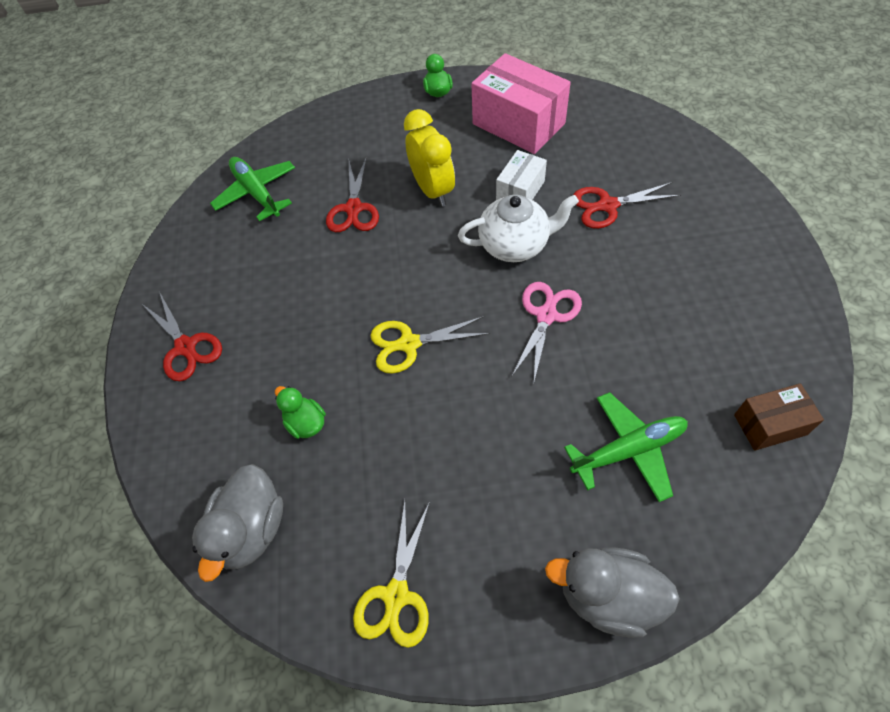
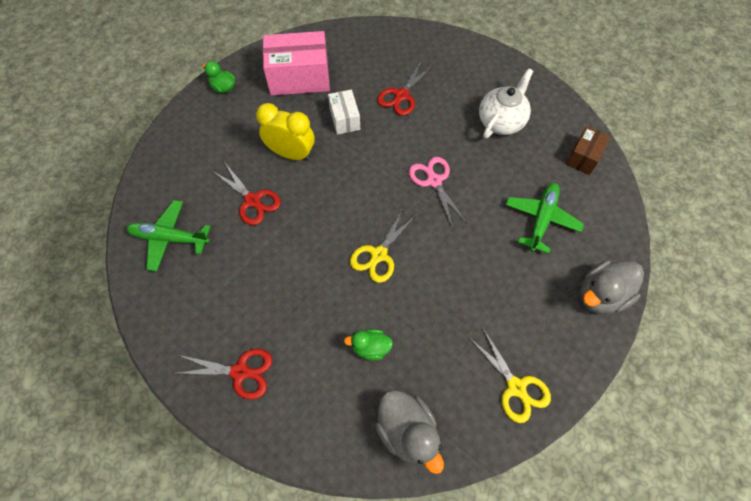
camera: 50 degrees left, 5 degrees up
(515, 245) = (375, 153): white teapot -> white teapot (501, 121)

